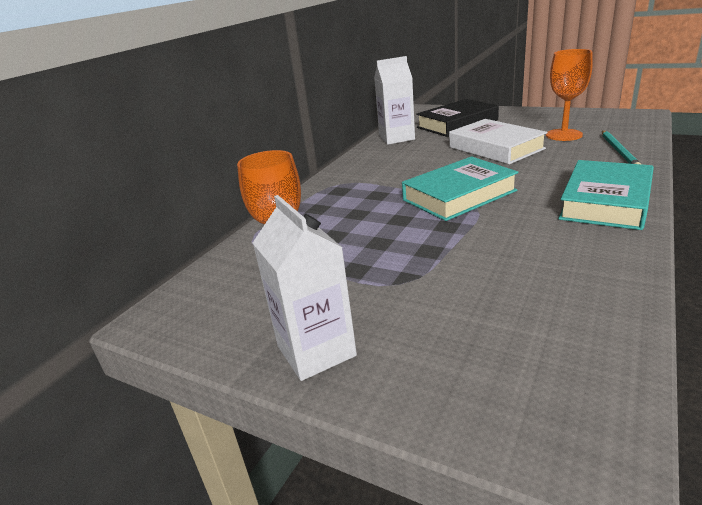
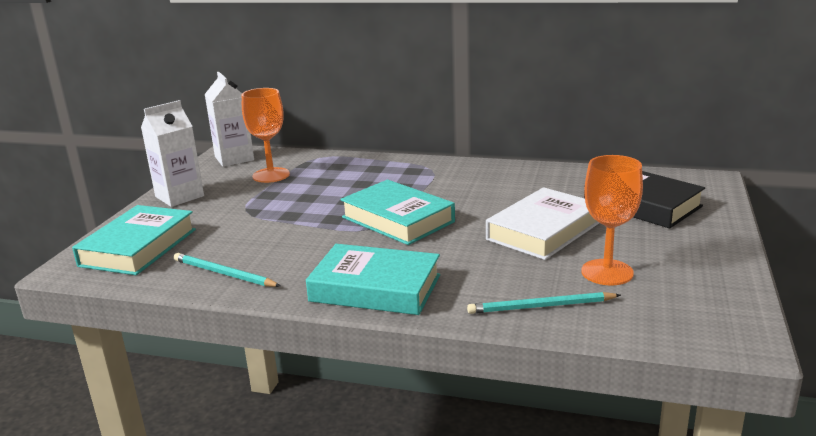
camera: 75 degrees right, 5 degrees down
(396, 138) = (573, 177): white carton -> white carton (234, 158)
(510, 372) = (138, 247): none -> turquoise book
(590, 284) = (224, 273): none -> turquoise pencil

